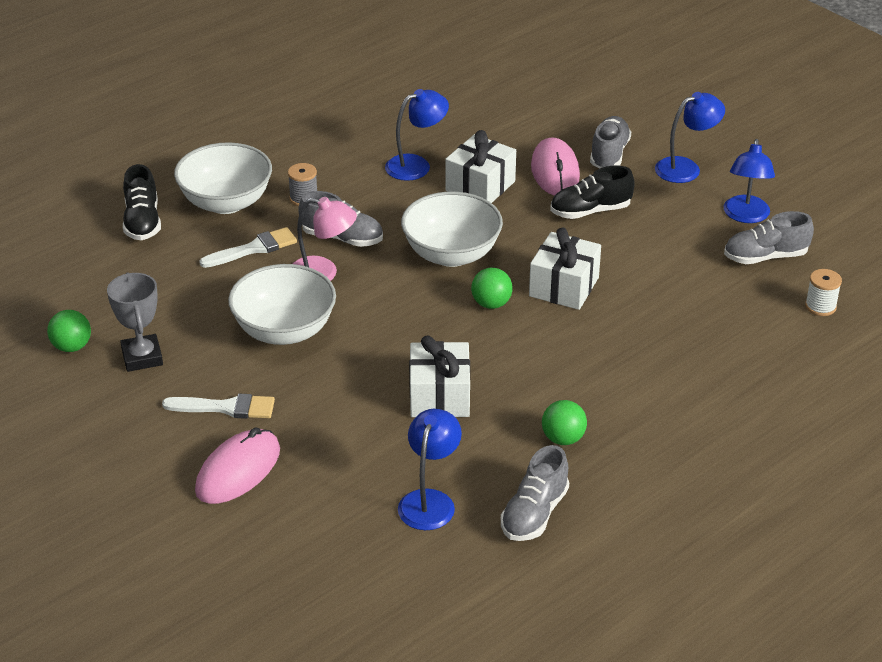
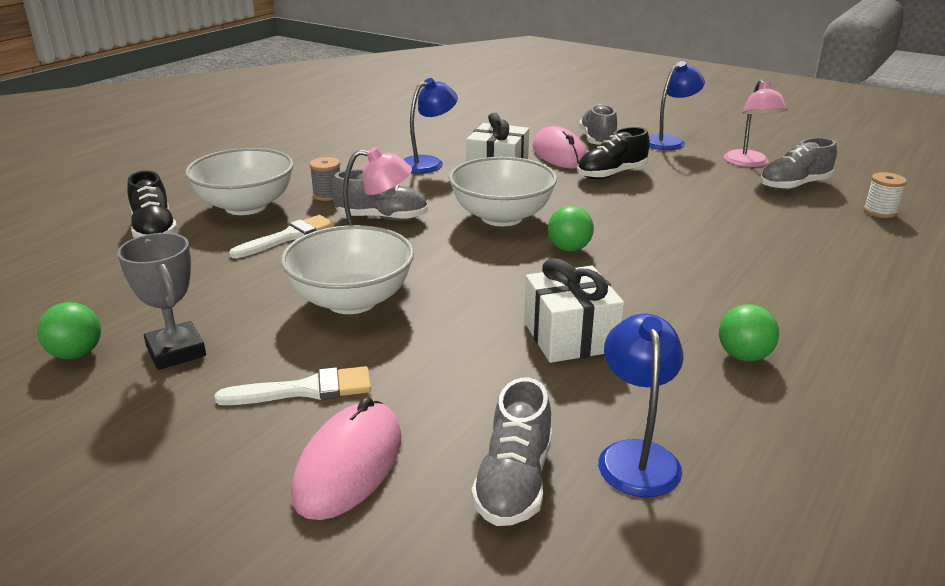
camera: 15 degrees left, 10 degrees down
(534, 513) = (781, 446): grey shoe -> grey shoe (514, 482)
(564, 287) = (631, 227): white gift -> none
(745, 216) = (749, 163): blue lamp -> pink lamp

